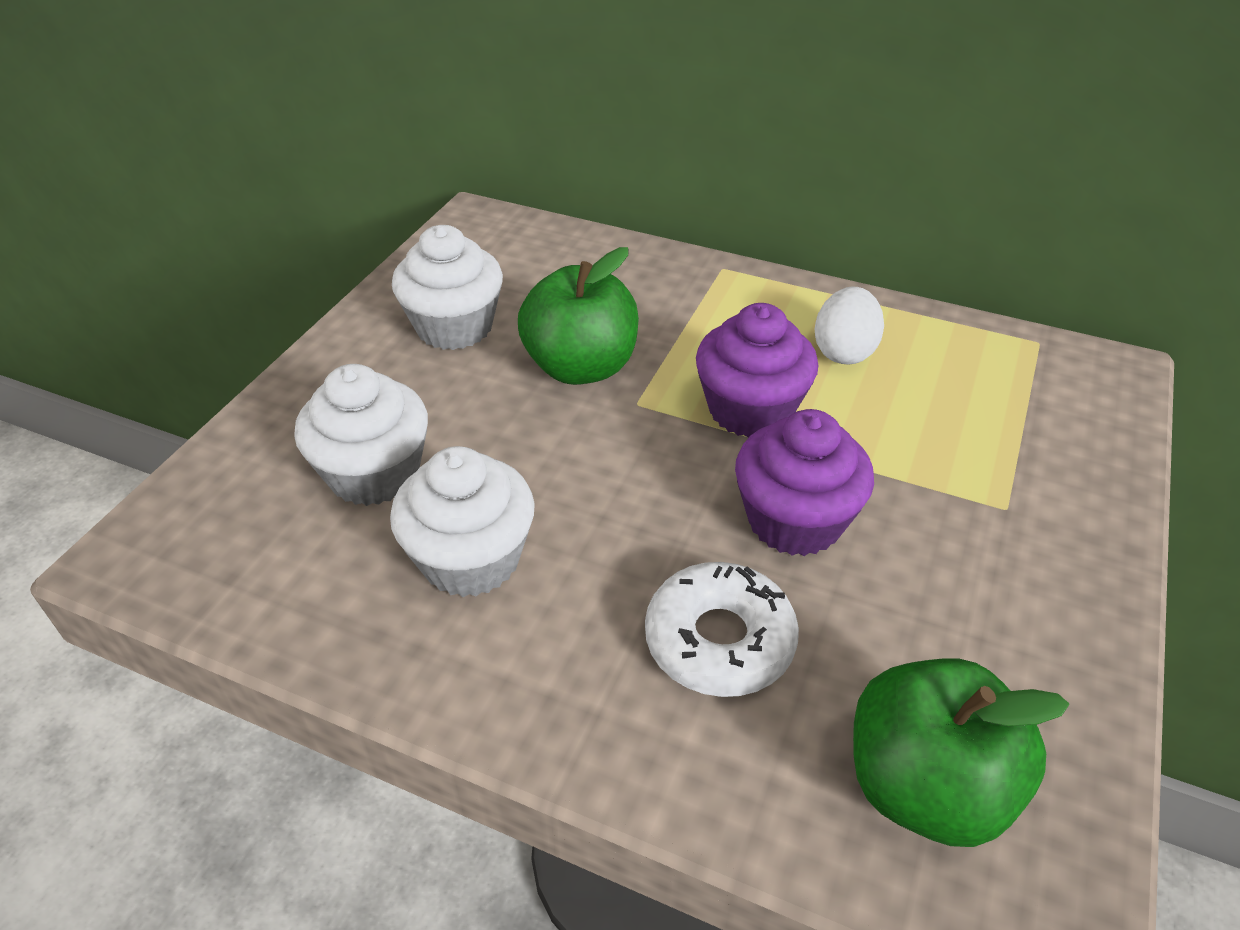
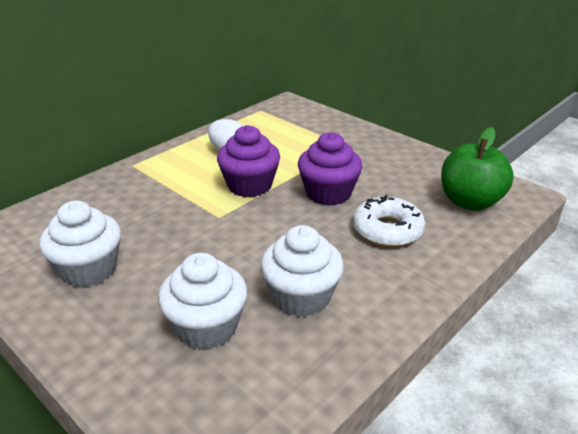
camera: 70 degrees left, 10 degrees down
(581, 367) = (174, 228): green apple -> none

